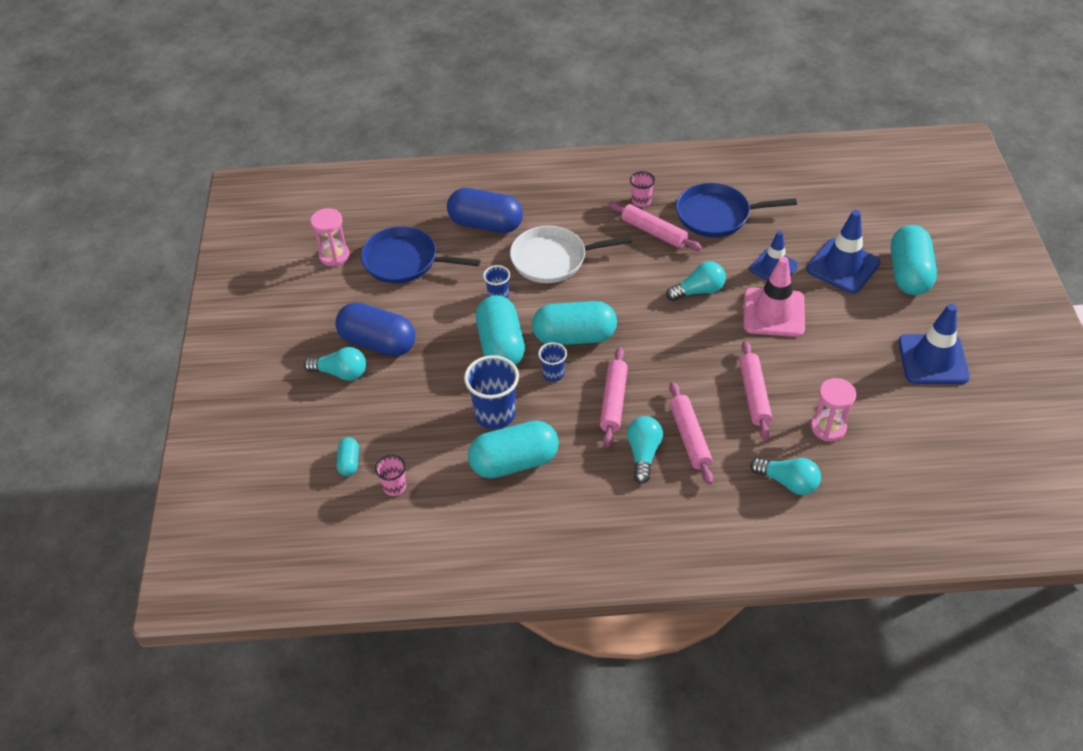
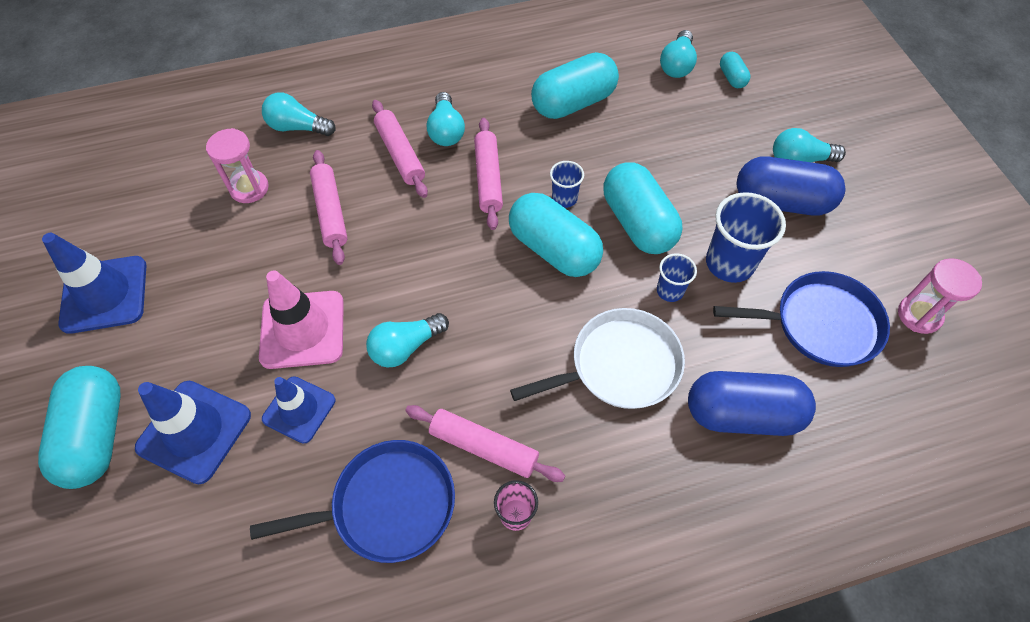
camera: 165 degrees right, 10 degrees up
(394, 487) = (677, 65): pink cup -> turquoise light bulb
(495, 414) = (611, 144): blue cup -> blue cup (729, 263)
(574, 337) = (554, 249): turquoise capsule -> turquoise capsule turned 60 degrees clockwise

